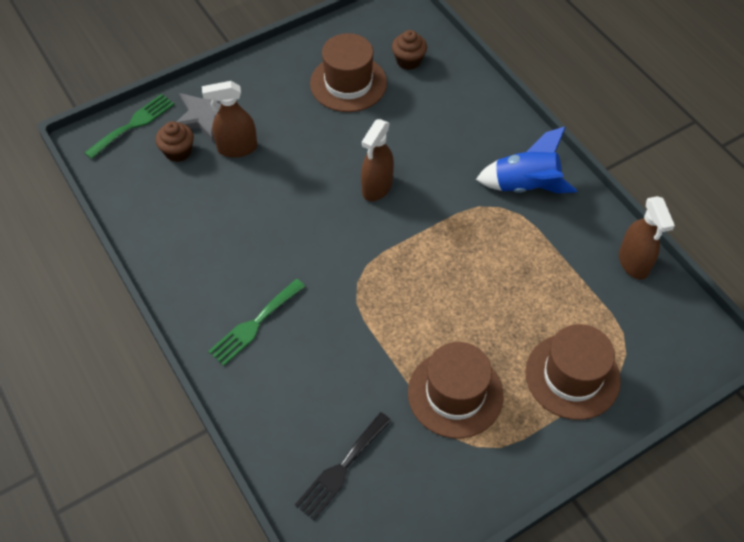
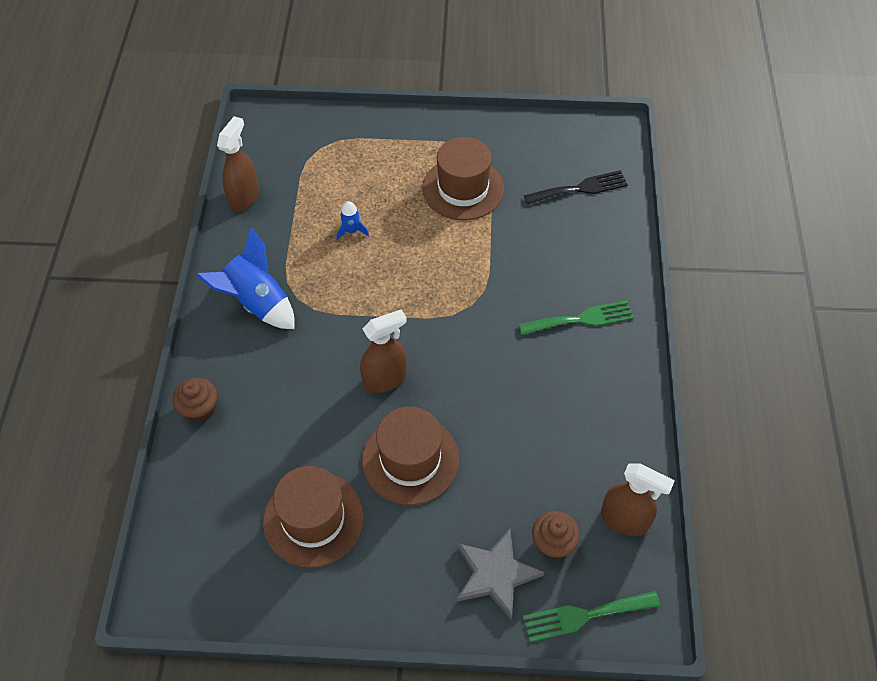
camera: 145 degrees left, 0 degrees up
(237, 148) = (488, 508): brown spray bottle -> brown spray bottle (624, 520)
(408, 61) = (226, 507): brown cupcake -> brown cupcake (200, 409)
(514, 288) = (351, 230): none -> blue rocket
(572, 376) = (371, 155): brown hat -> brown hat (410, 460)

